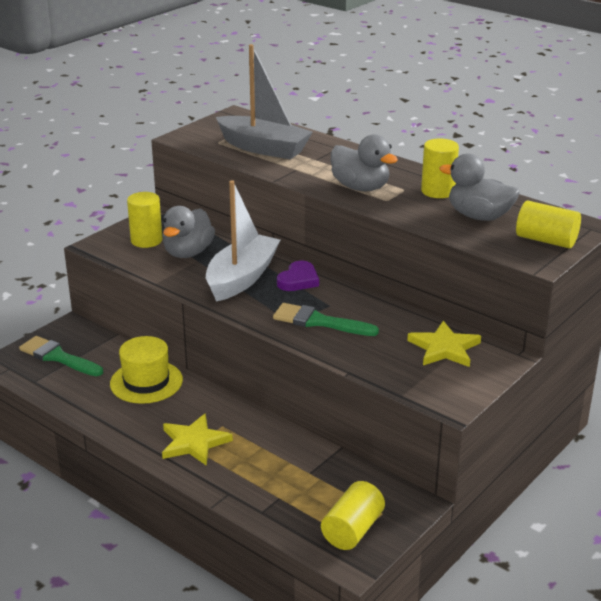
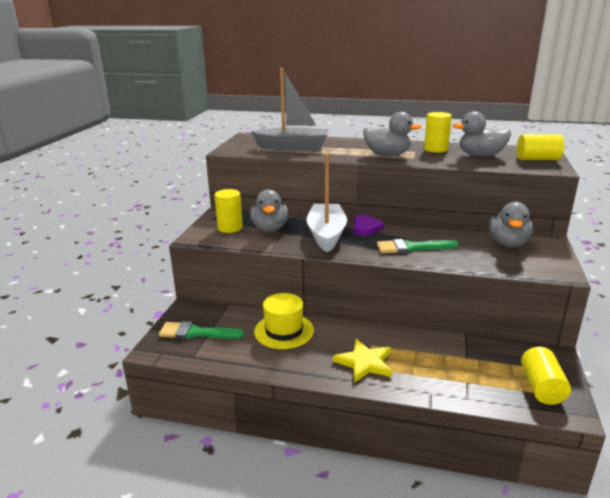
camera: 25 degrees left, 5 degrees down
(444, 348) = (508, 243): yellow star -> grey duck

